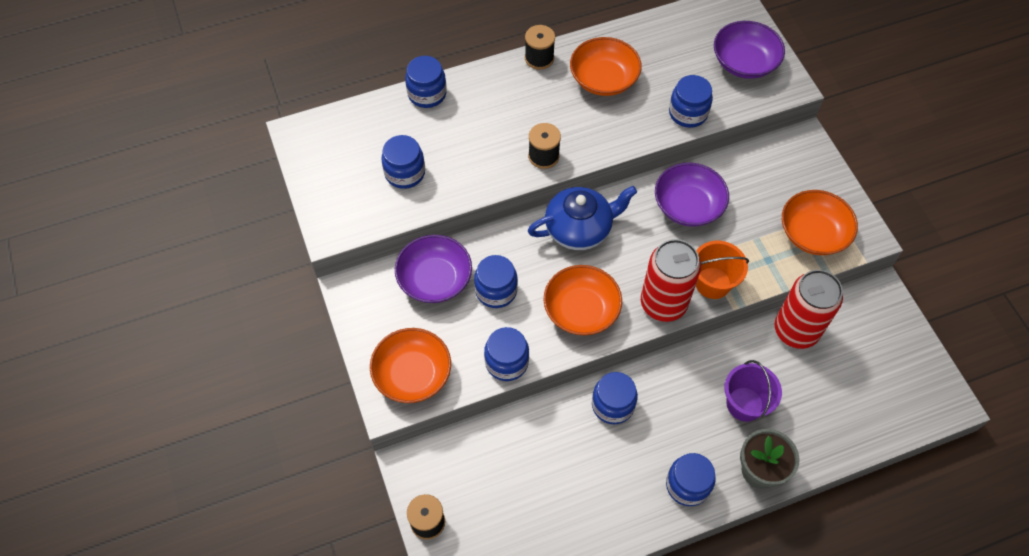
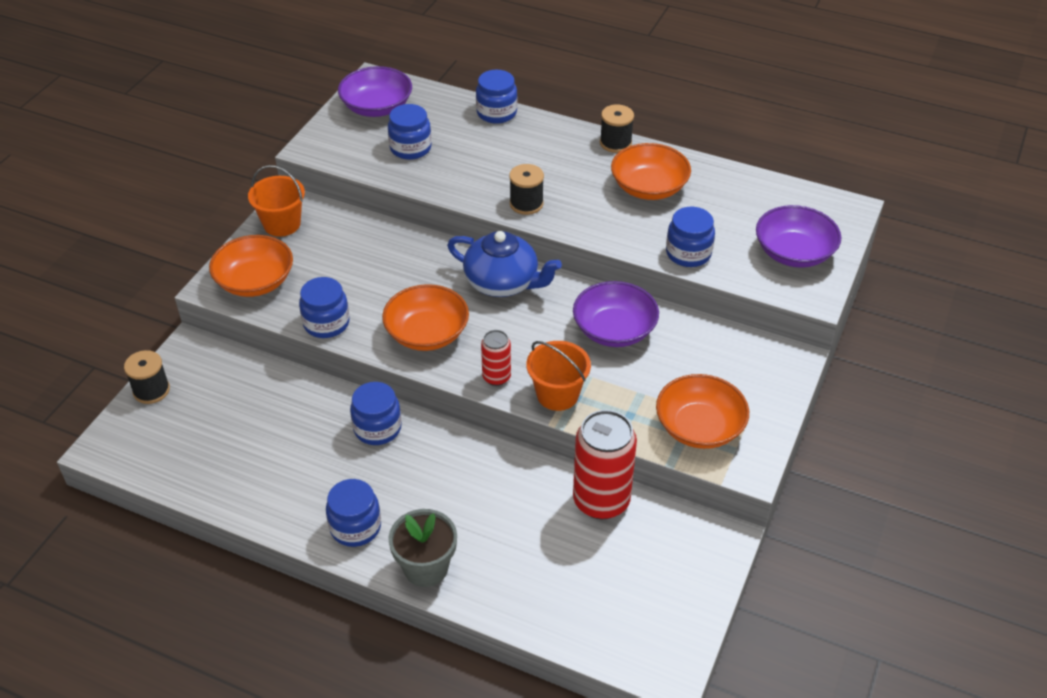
camera: 45 degrees right, 15 degrees down
(368, 311) = (282, 224): none -> orange bucket
(435, 279) = (352, 238): purple bowl -> purple bowl (377, 107)
(496, 290) = (384, 275): blue jar -> none
(663, 303) = (496, 377): red can -> red can, size x0.52
(744, 404) = (481, 514): purple bucket -> none

